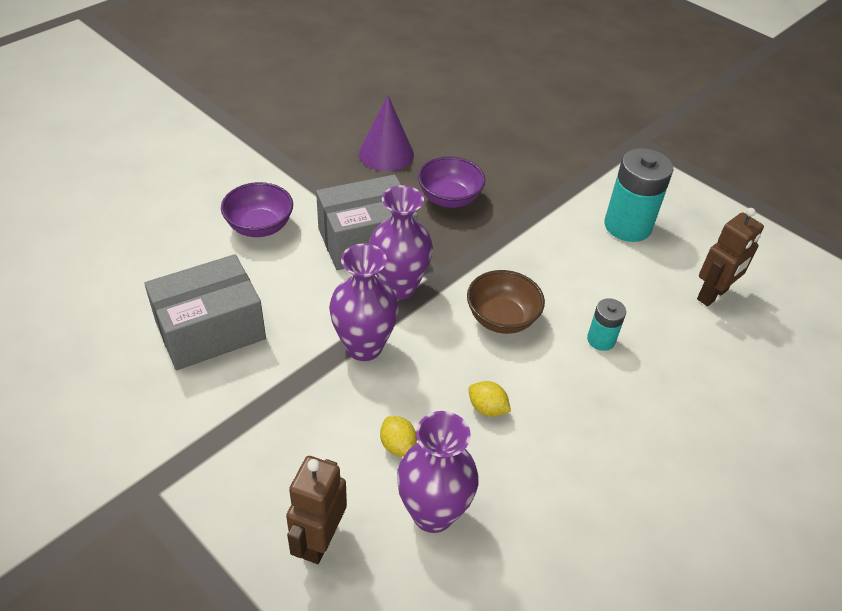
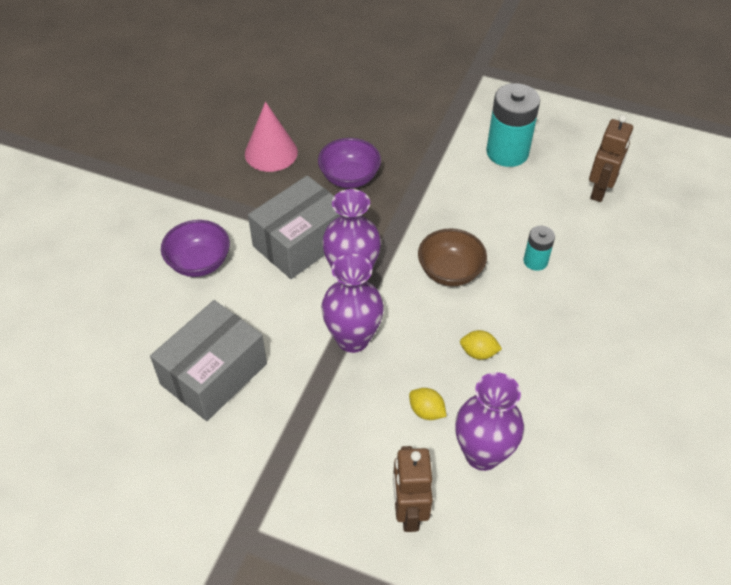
camera: 20 degrees left, 5 degrees up
(386, 153) = (271, 152): purple cone -> pink cone

